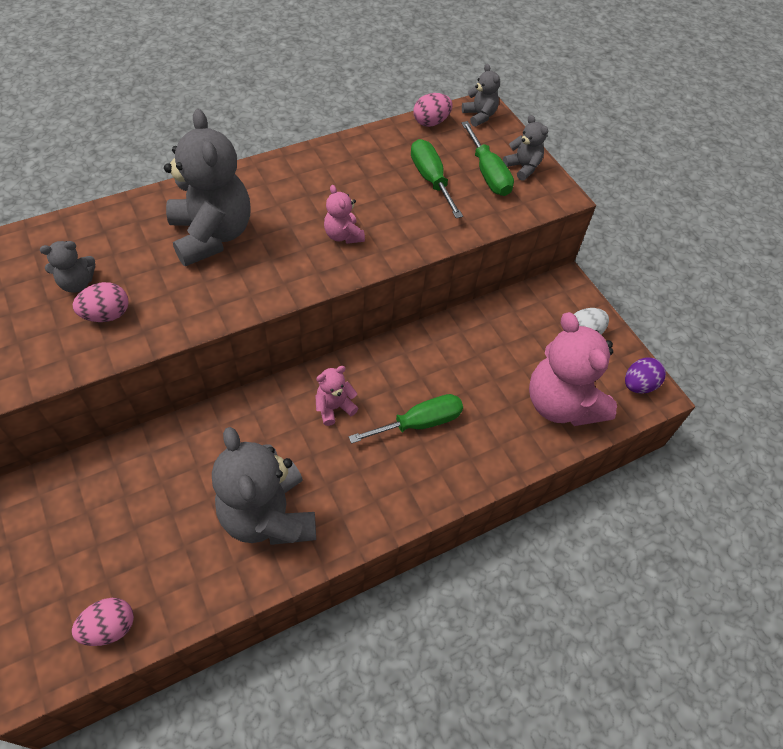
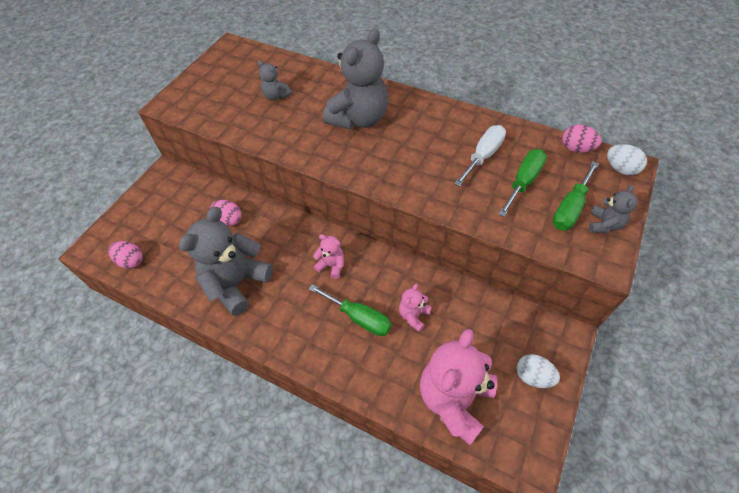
camera: 60 degrees right, 0 degrees up
(107, 315) = (267, 119): pink egg -> pink egg (229, 219)
(343, 235) = (422, 171): pink teddy bear -> pink teddy bear (413, 315)
(373, 182) = (483, 156): none -> white screwdriver
(479, 116) = (620, 169): grey teddy bear -> white egg
(638, 385) = (526, 449): purple egg -> none

